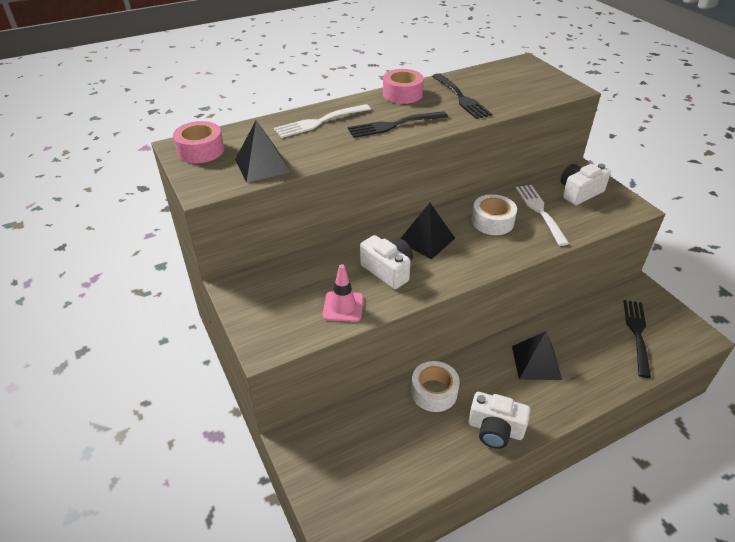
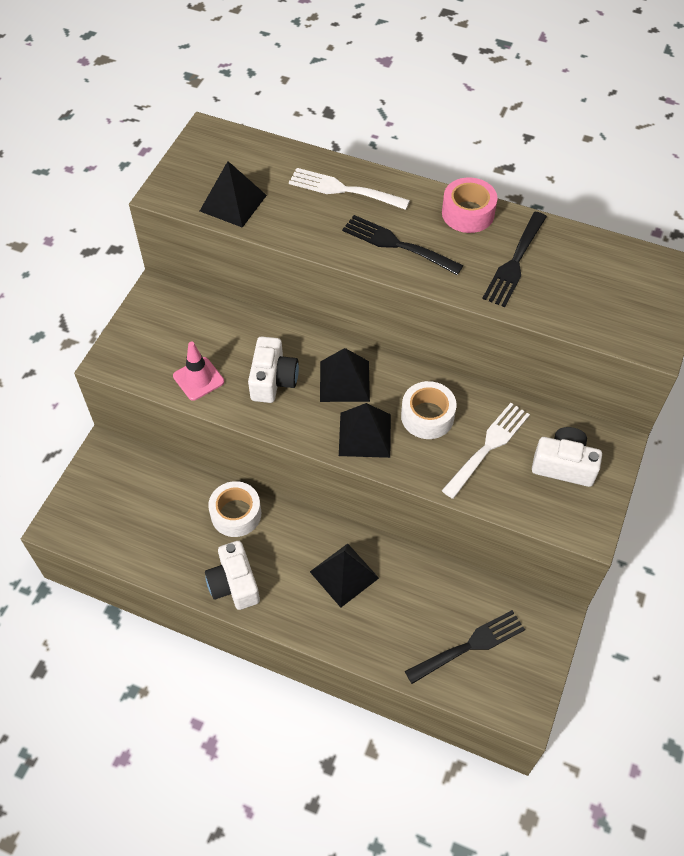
camera: 50 degrees right, 15 degrees up
(200, 150) = (214, 150): pink tape -> none
(480, 254) = (364, 435): none -> black pyramid

